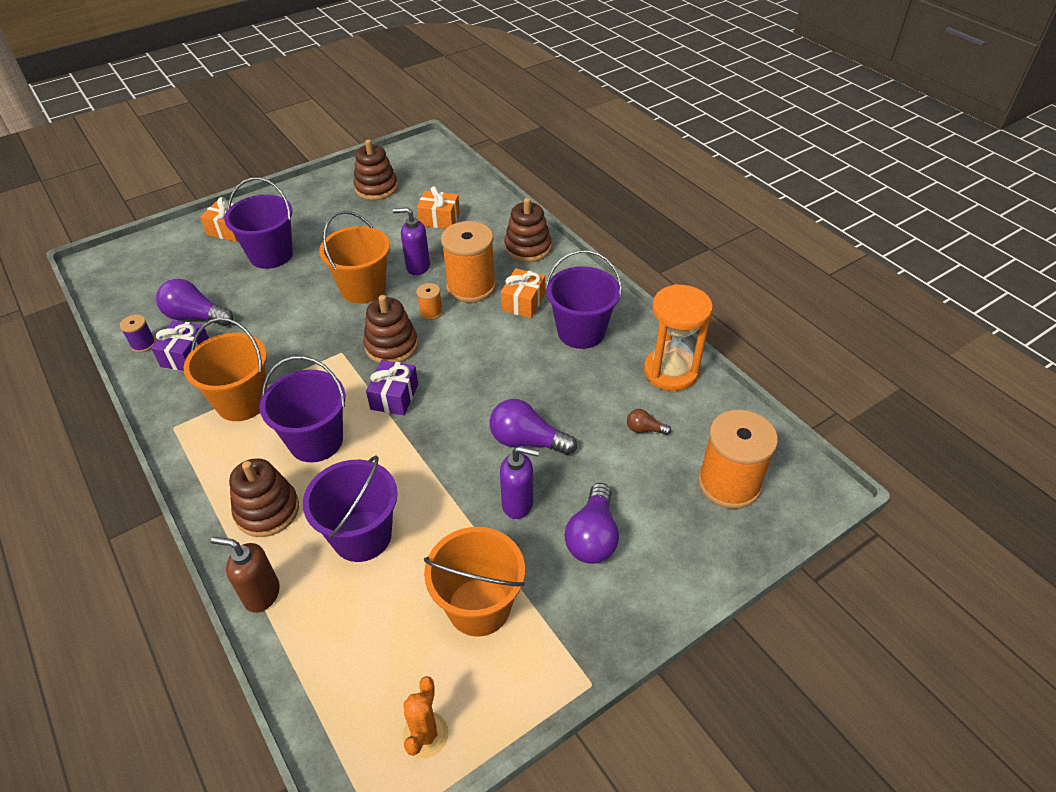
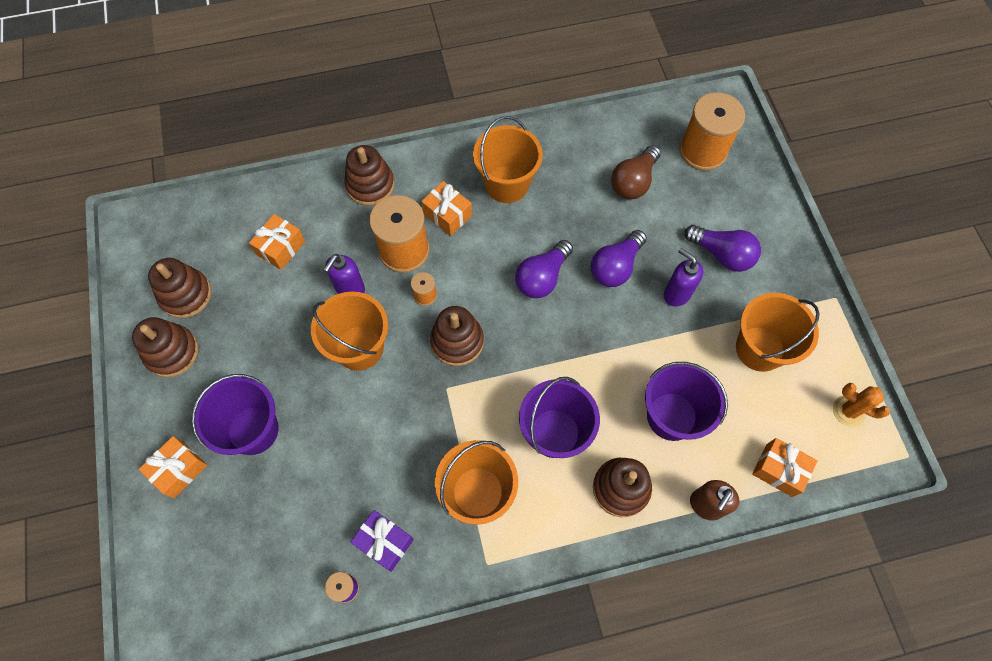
camera: 70 degrees left, 20 degrees up
(195, 317) = (324, 526): purple light bulb -> purple light bulb (542, 277)
(321, 664) = (779, 470): none -> orange gift
(325, 197) = (172, 352): none -> brown stacking toy
(394, 397) = (525, 355): purple gift -> none
(518, 504) = (676, 294): purple soap dispenser -> purple soap dispenser turned 75 degrees counterclockwise
(581, 332) = (507, 184): purple bucket -> orange bucket
(644, 429) = (633, 182): brown light bulb -> brown light bulb, size x1.96
(670, 371) = (580, 139): orange hourglass -> none

